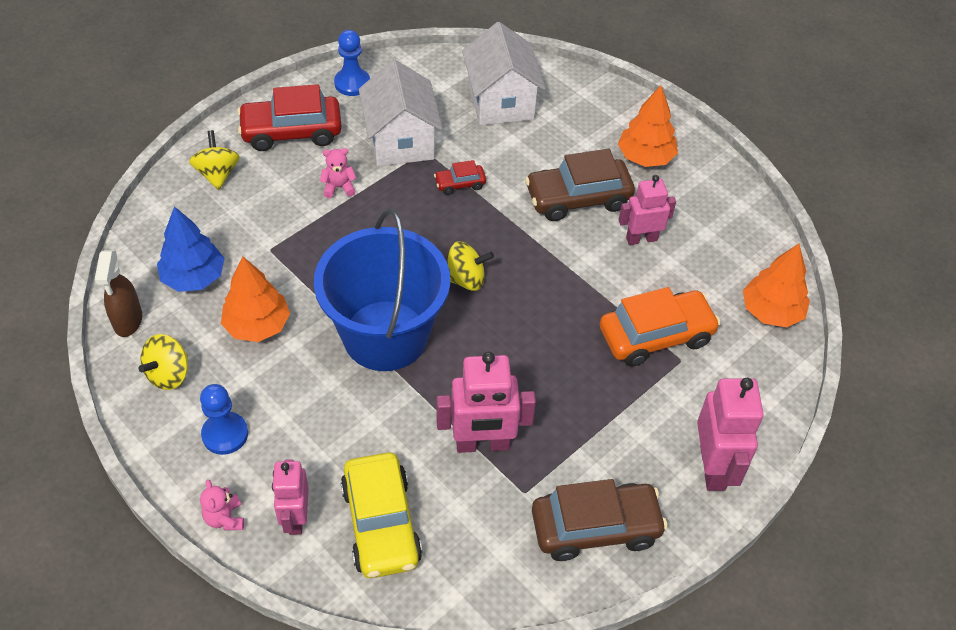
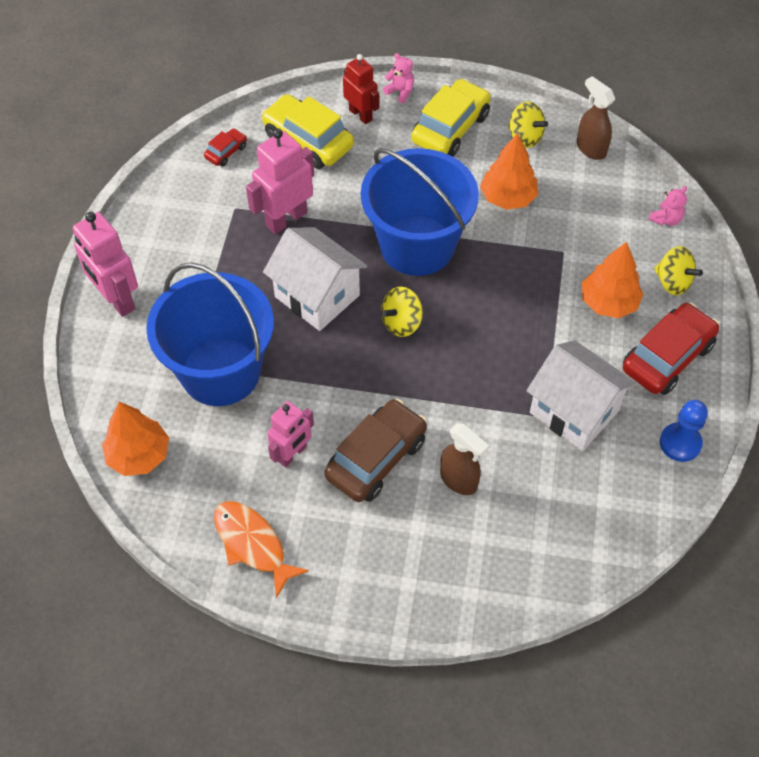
camera: 145 degrees right, 5 degrees up
(169, 374) = (525, 137): yellow spinning top -> yellow spinning top turned 135 degrees clockwise
(194, 277) = (587, 200): blue tree -> none
(225, 434) = (450, 128): blue pawn -> yellow car
(295, 518) = (361, 115): pink robot -> red robot
(339, 187) = (574, 334): pink teddy bear -> pink teddy bear (666, 219)
(460, 184) = (485, 403): red car -> red car (226, 152)
(501, 102) = (534, 519): white house -> white house (317, 296)
(530, 151) = (459, 480): none -> brown spray bottle
(595, 528) = (173, 215): brown car -> none
(645, 157) = (351, 549): orange tree -> orange tree (608, 303)
(656, 336) = (220, 371): orange car -> blue bucket
(716, 200) = (253, 544): none -> orange fish

